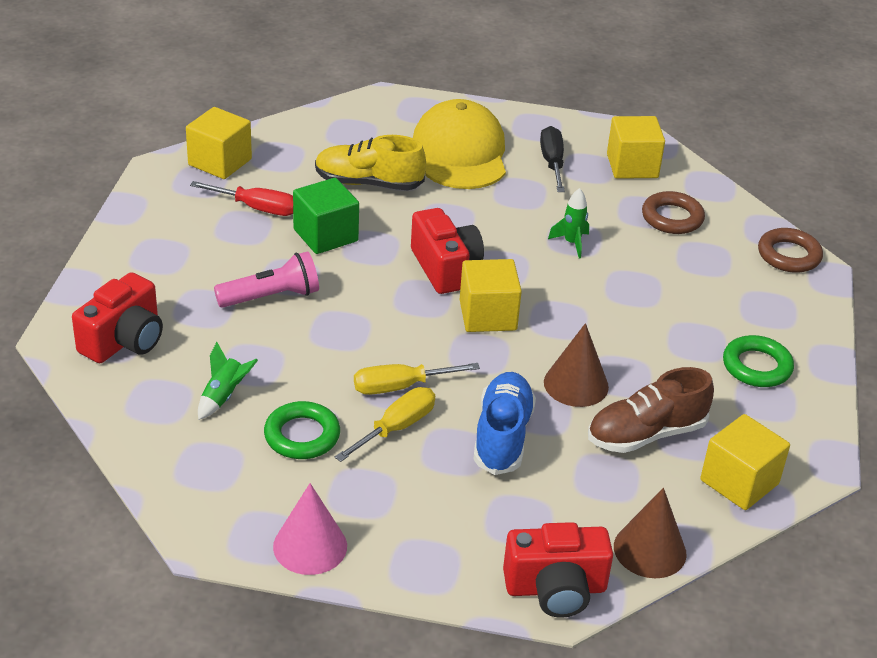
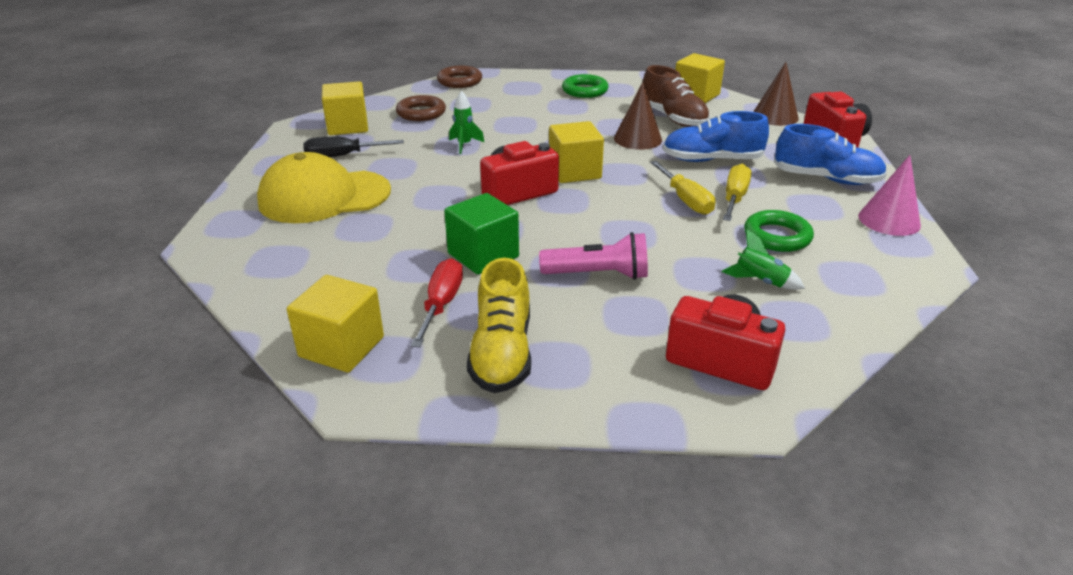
camera: 95 degrees left, 5 degrees down
(271, 297) = (598, 274): pink flashlight -> pink flashlight turned 120 degrees clockwise
(368, 183) = (383, 240): yellow shoe -> yellow shoe (502, 353)
(396, 428) = (734, 198): yellow screwdriver -> yellow screwdriver turned 75 degrees clockwise
(429, 529) = (826, 179): none -> blue shoe

